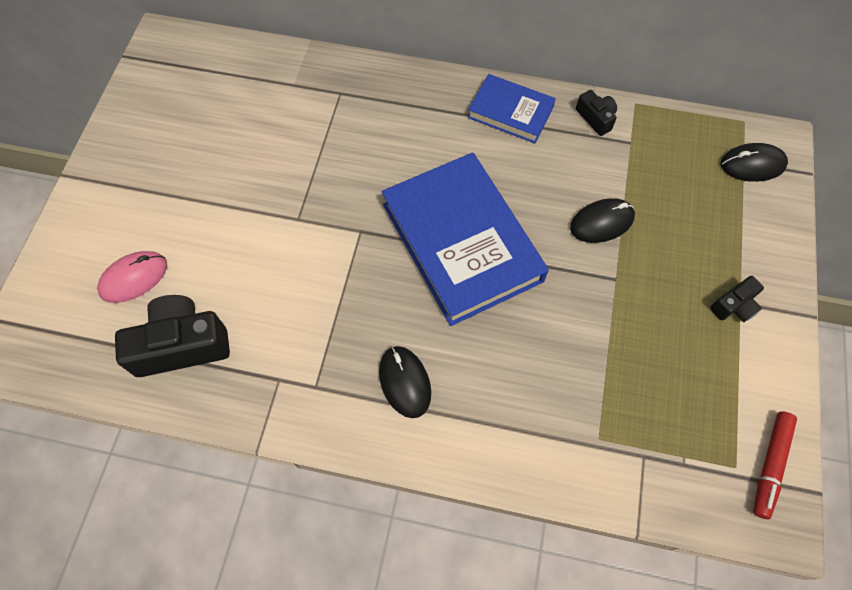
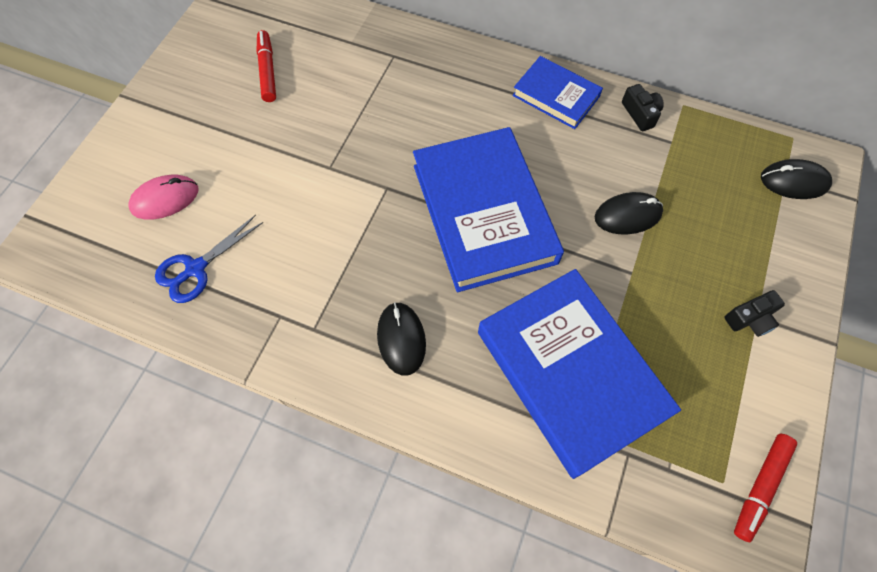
camera: 10 degrees right, 0 degrees up
(182, 345) = (196, 268): black camera -> blue scissors
(213, 127) = (267, 71): none -> red marker
(575, 387) = (570, 373): none -> blue book

